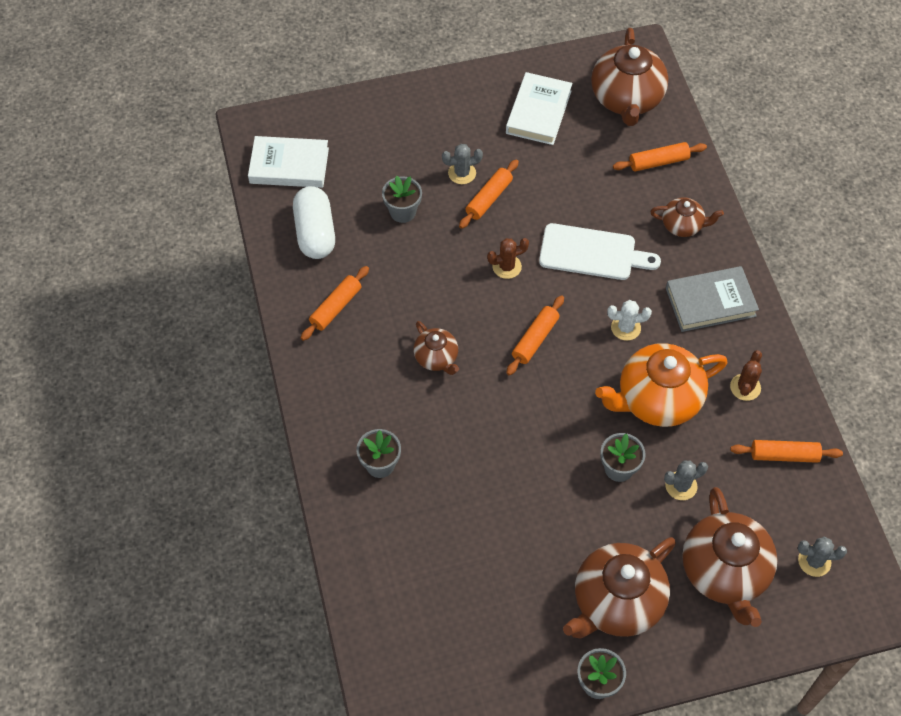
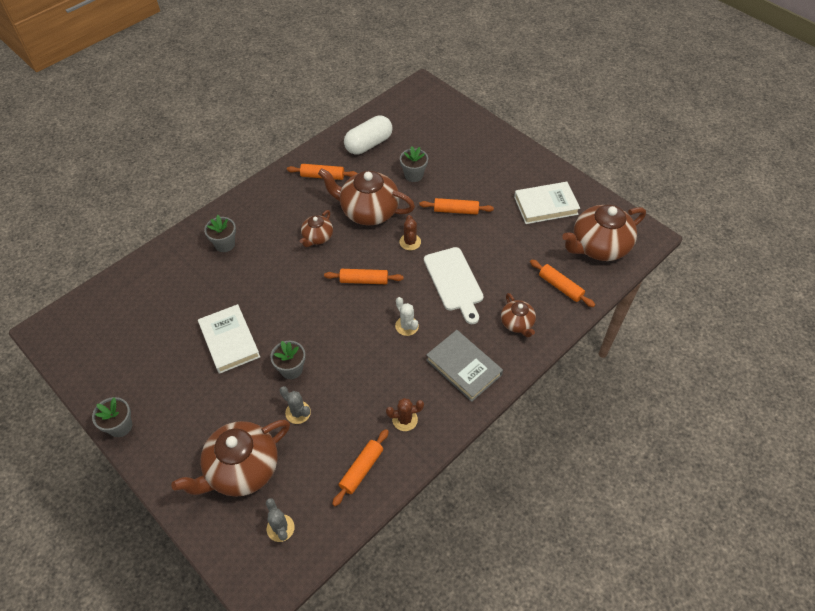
camera: 60 degrees right, 5 degrees down
(289, 165) = (407, 112): white book -> white book (229, 341)
(462, 173) = (465, 189): grey cactus -> none
(507, 266) = (410, 242): brown cactus -> brown cactus turned 45 degrees clockwise
(616, 602) = (186, 411): brown teapot -> brown teapot (368, 211)
(657, 399) = (360, 369): orange teapot -> none
(784, 455) = (361, 469): orange rolling pin -> orange rolling pin turned 60 degrees clockwise

